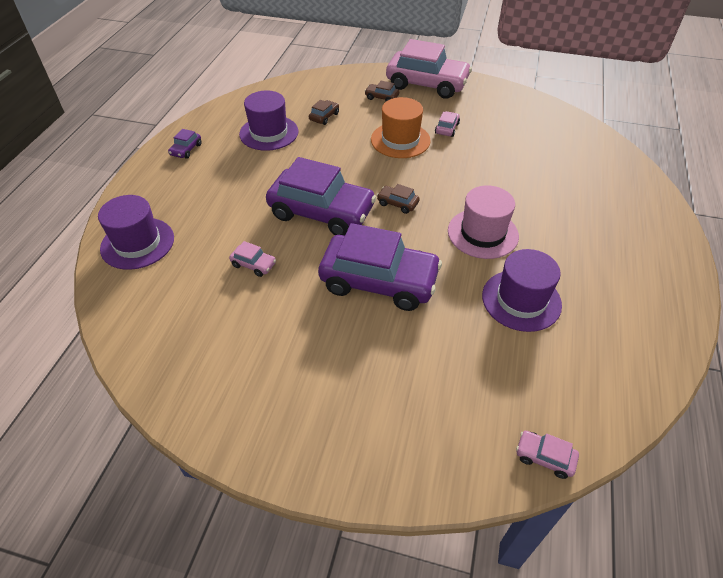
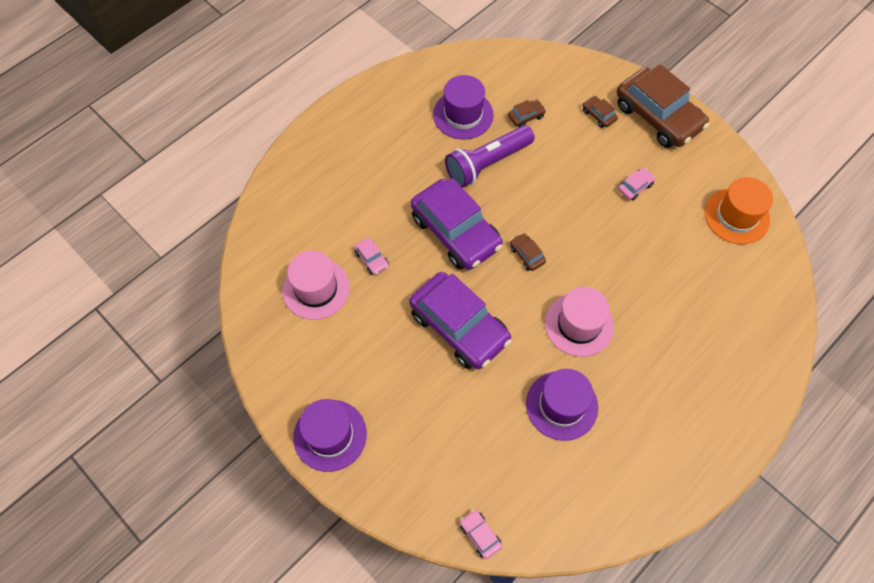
camera: 30 degrees right, 15 degrees up
(137, 243) = (295, 192): purple hat -> purple hat (330, 435)
(186, 150) = (380, 103): purple car -> none
(209, 313) = (316, 289): none -> pink hat
(314, 156) = (487, 163): none -> purple flashlight
(400, 140) = (579, 181): orange hat -> orange hat (736, 216)
(427, 84) = (658, 116): pink car -> brown car

